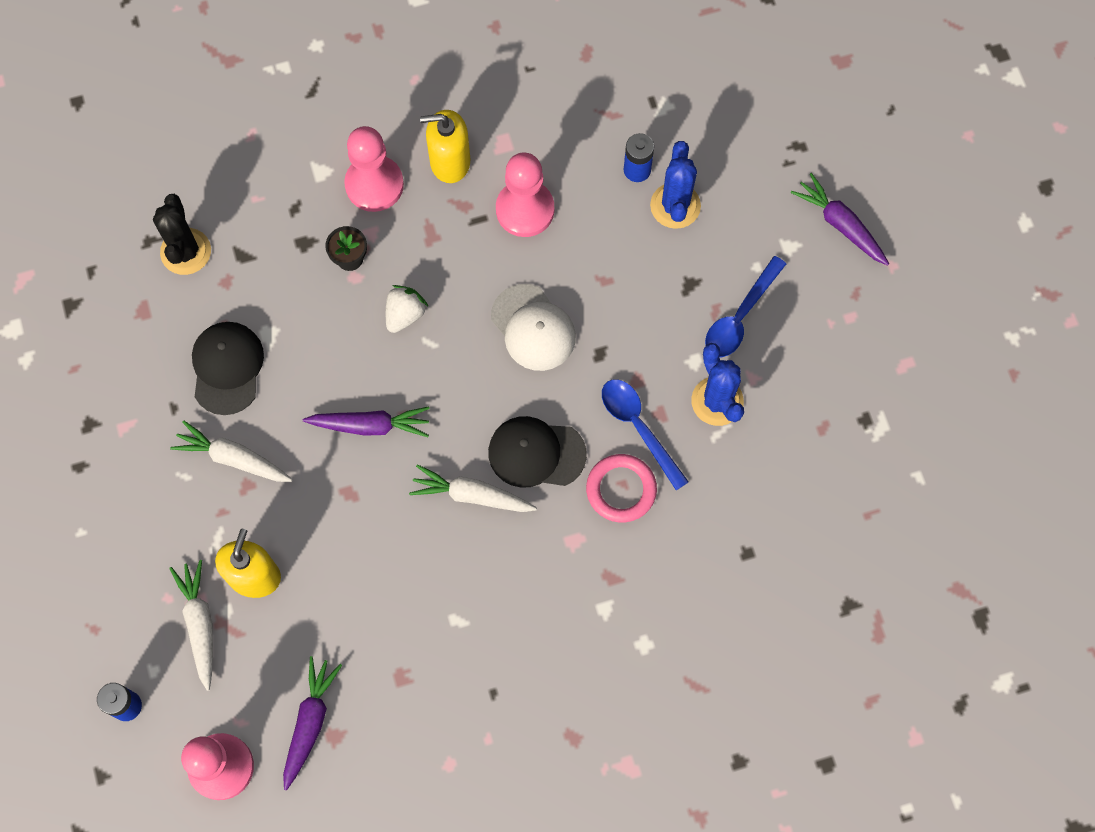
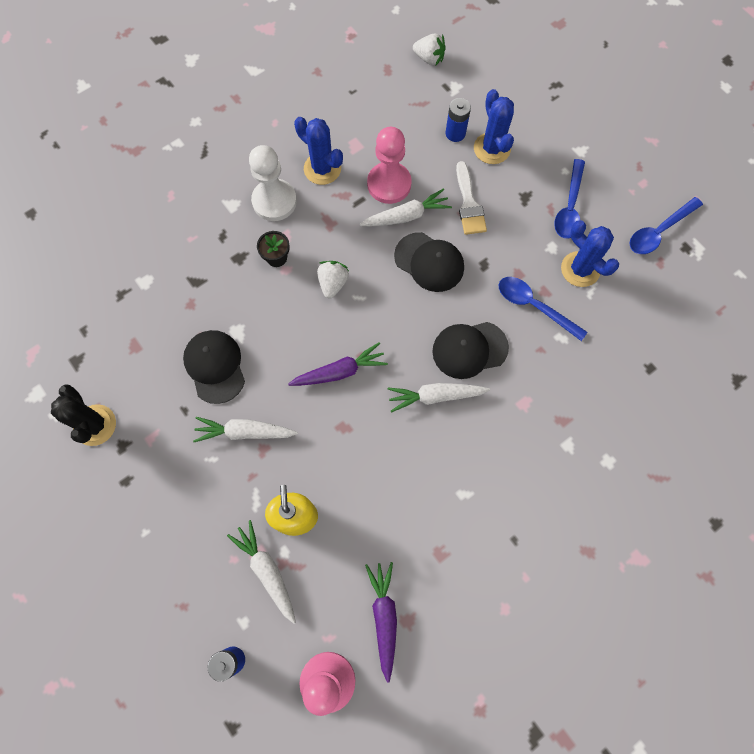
camera: 20 degrees left, 0 degrees up
(186, 251) = (152, 292): black cactus -> black cactus (95, 425)
(374, 184) = (274, 201): pink pawn -> white pawn
(450, 161) = (322, 169): yellow soap dispenser -> blue cactus
(530, 259) = (406, 216): none -> white carrot
(533, 328) = (429, 262): white cap -> black cap
(614, 269) = (469, 204): none -> white brush
(621, 489) = (541, 354): pink ring -> none
(647, 55) = (429, 58): none -> white strawberry
(840, 224) = (607, 125): purple carrot -> none
(840, 387) = (659, 231): none -> blue spoon

